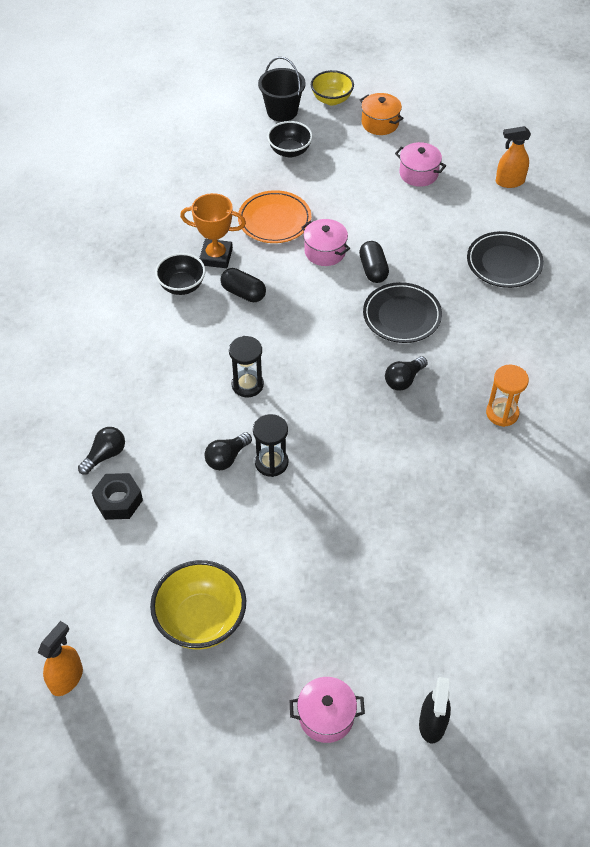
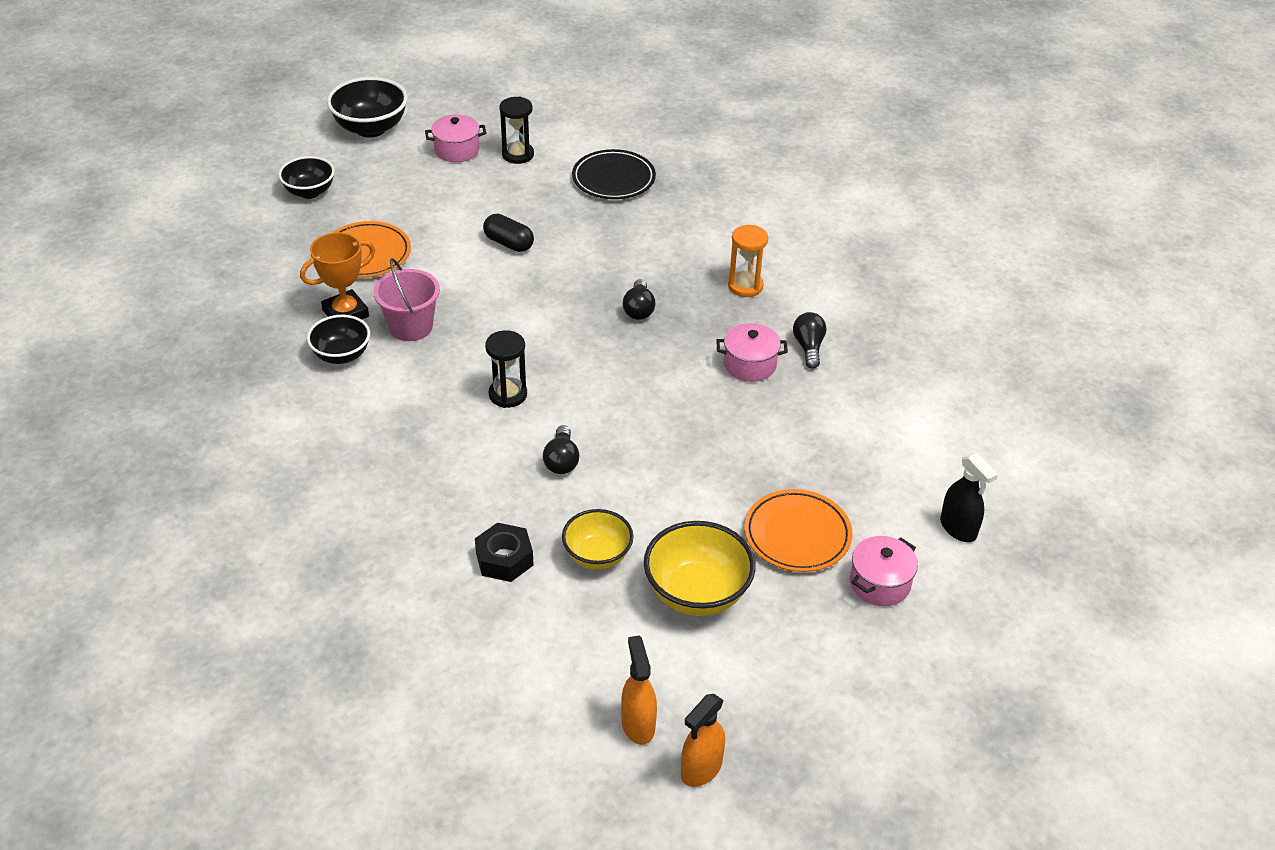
camera: 45 degrees left, 10 degrees down
(105, 455) = (444, 533): black light bulb -> black light bulb (808, 347)
(243, 293) = (411, 327): black capsule -> pink bucket
(271, 462) = (605, 438): black hourglass -> black hourglass (518, 155)
(282, 111) = (259, 163): black bucket -> none
(313, 633) = (797, 535): none -> orange plate
(325, 252) = (447, 253): pink pot -> pink pot (750, 365)
(331, 99) = (298, 131): yellow bowl -> yellow bowl (597, 556)
(380, 123) = (371, 128): orange pot -> black bowl
(402, 316) = (577, 264): black plate -> none
(509, 182) = (544, 117): orange spray bottle -> orange spray bottle (701, 769)

